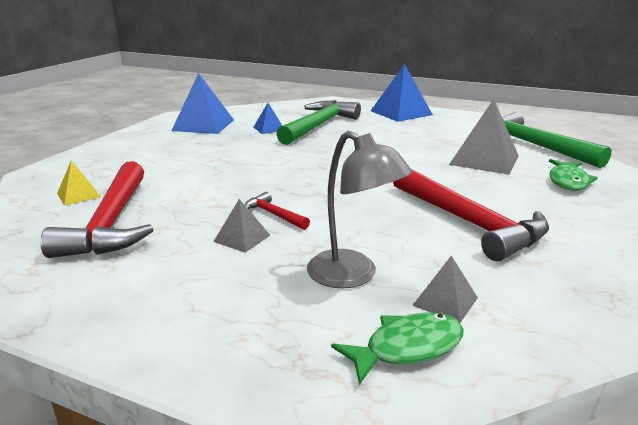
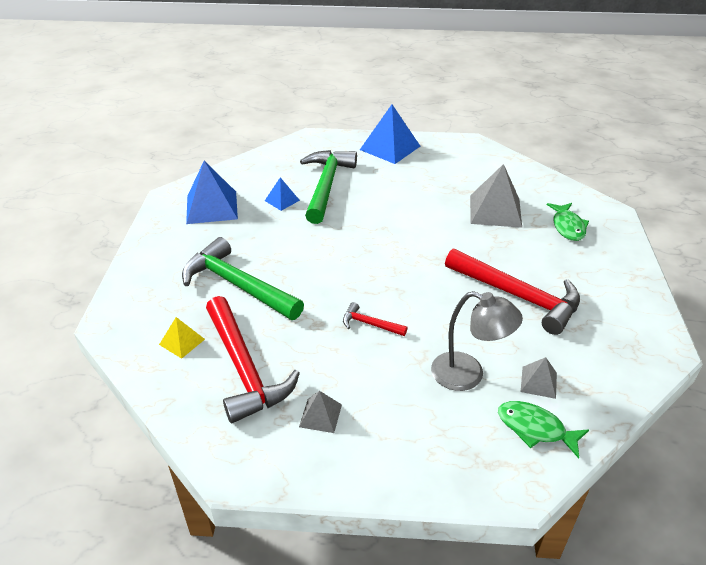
camera: 20 degrees left, 15 degrees up
(242, 238) = (364, 358): grey pyramid -> grey pyramid (320, 415)
(407, 348) = (535, 428): green fish -> green fish turned 105 degrees counterclockwise
(532, 145) = (524, 180): green hammer -> green hammer (237, 285)

